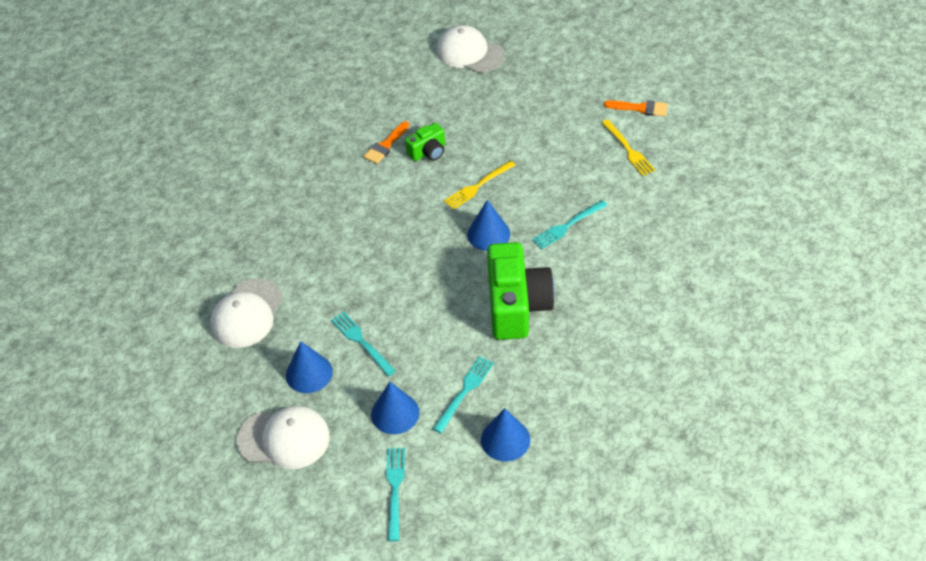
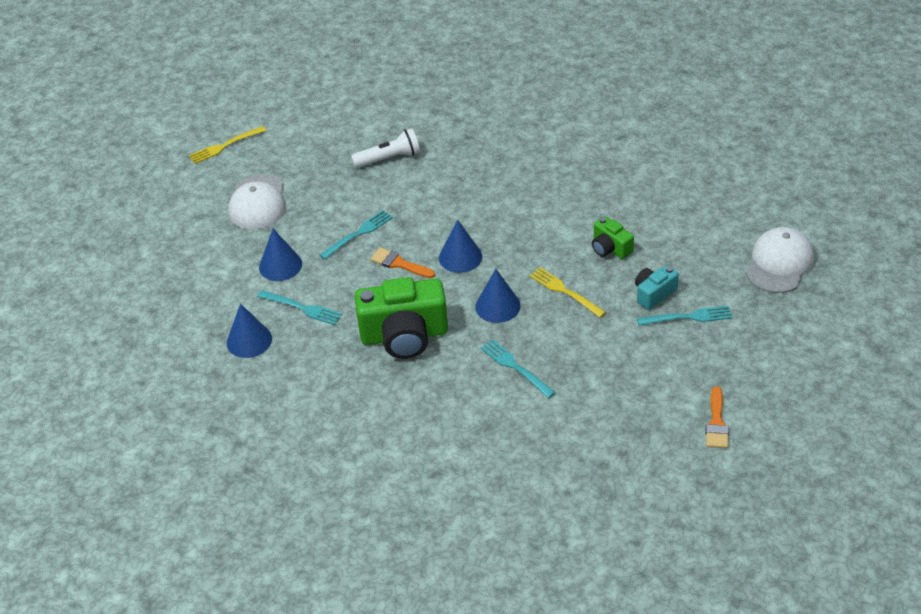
camera: 85 degrees right, 5 degrees down
(247, 313) = (389, 158): white cap -> white flashlight
(309, 373) = (324, 206): blue cone -> blue cone (460, 257)
(385, 145) = (614, 215): orange brush -> orange brush (399, 263)
(395, 489) = (204, 275): turquoise fork -> turquoise fork (688, 317)
(491, 129) = (654, 294): none -> turquoise camera
(628, 150) = (641, 414): yellow fork -> yellow fork (224, 146)

